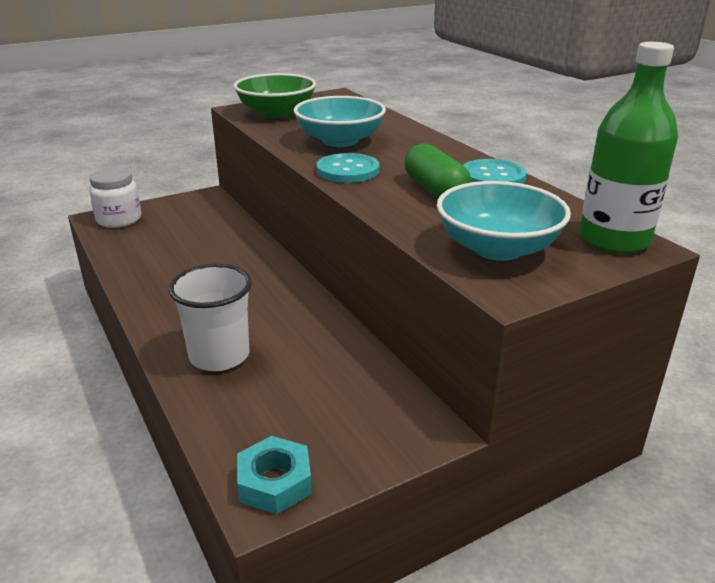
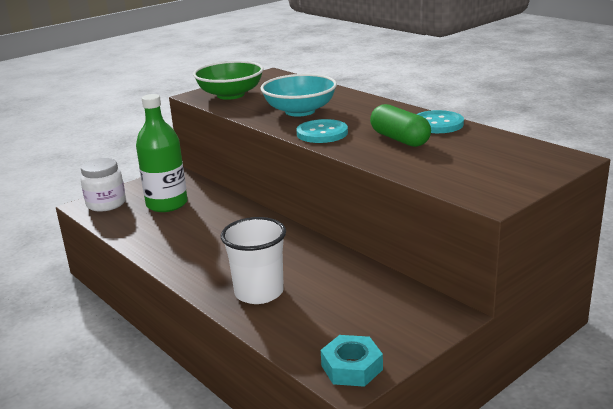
camera: 10 degrees left, 5 degrees down
(497, 248) = (469, 173): turquoise bowl -> none
(614, 239) = (548, 156): green bottle -> green bottle (167, 204)

